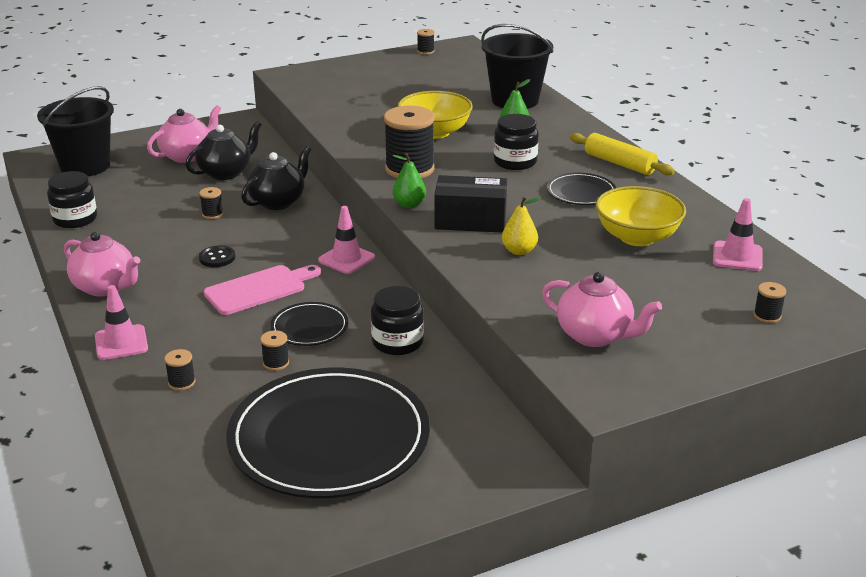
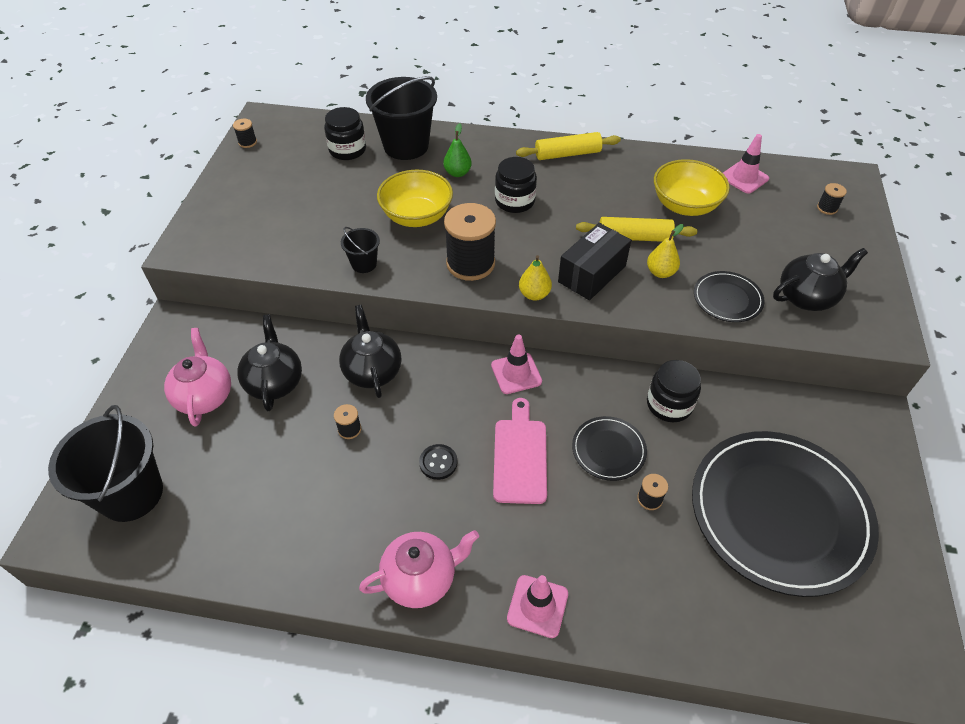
camera: 55 degrees left, 20 degrees up
(75, 219) = (249, 551): black jar -> black jar (347, 150)
(181, 382) = (638, 583): black spool -> none
(352, 133) = (364, 264): none -> black bucket
(409, 204) = (534, 294): green pear -> yellow pear
(550, 226) = (634, 237): none -> yellow rolling pin
(581, 192) = (595, 195): black plate -> black plate (727, 299)
(595, 336) = (807, 297): pink teapot -> black teapot

